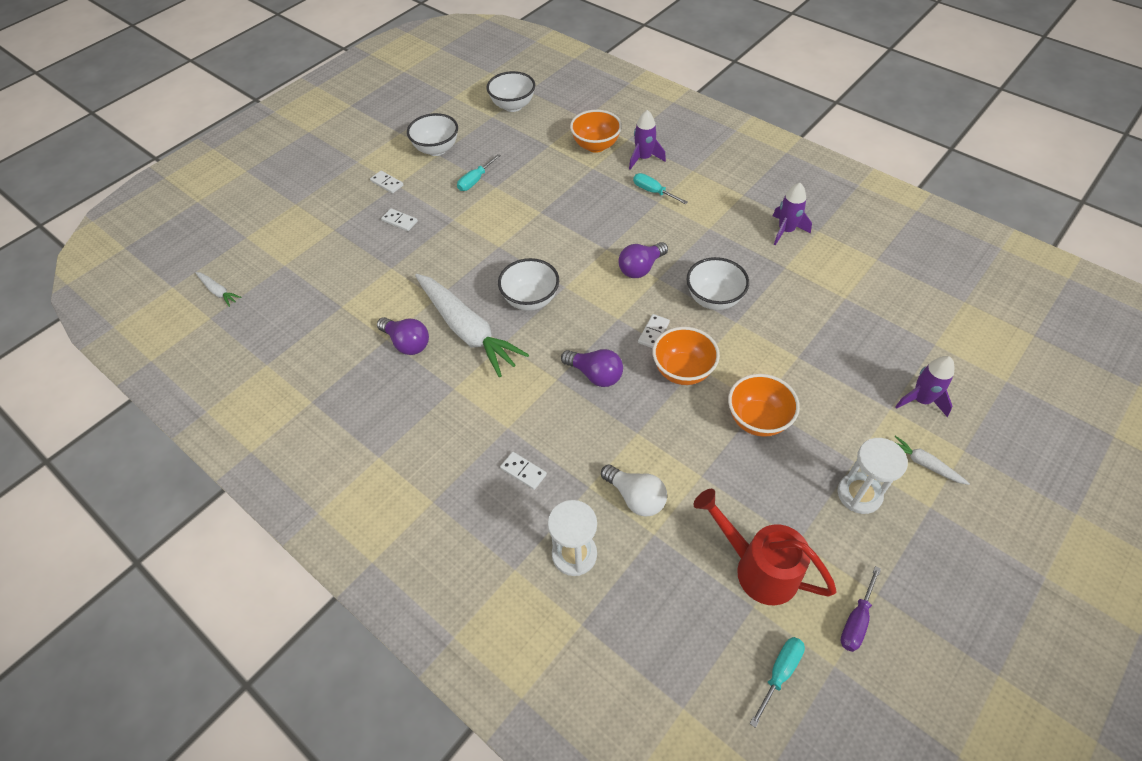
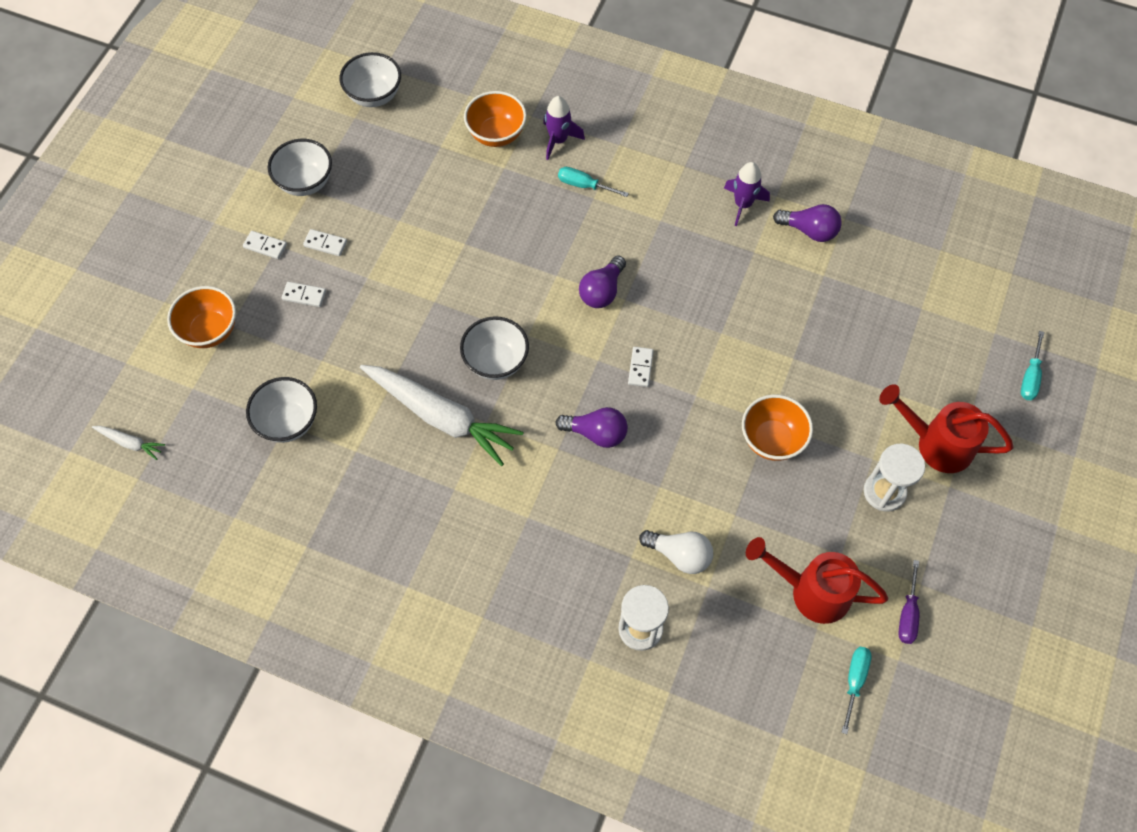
camera: 20 degrees left, 10 degrees up
(407, 343) = (381, 450): purple light bulb -> purple light bulb (809, 230)
(475, 180) = (371, 217): turquoise screwdriver -> turquoise screwdriver (1030, 377)
(523, 471) = (561, 560): white domino -> white domino (325, 244)
(682, 371) = (683, 405): orange bowl -> orange bowl (210, 331)
(714, 299) = (691, 311): white bowl -> white bowl (288, 422)
(921, 400) = (920, 376): purple rocket -> none
(924, 464) = (936, 444): white carrot -> red watering can

